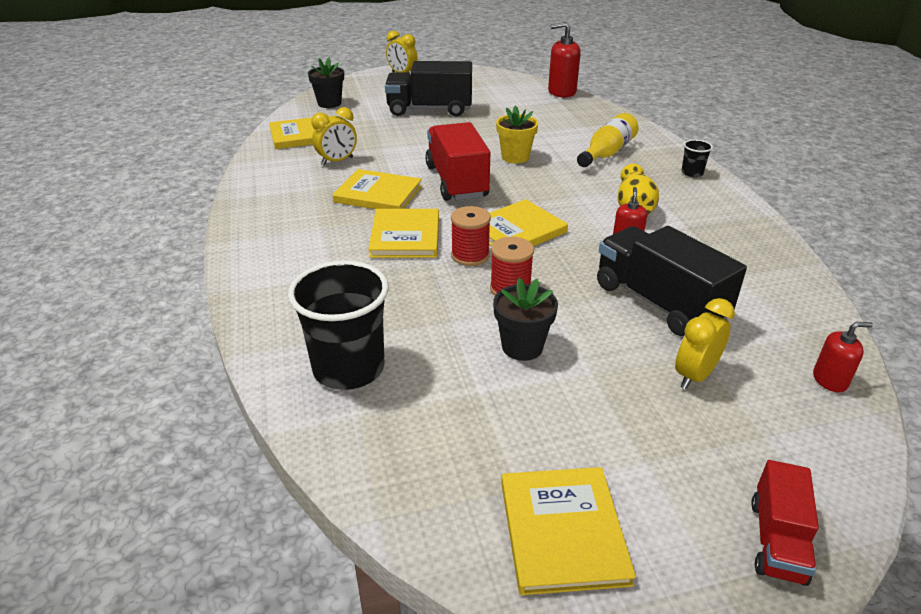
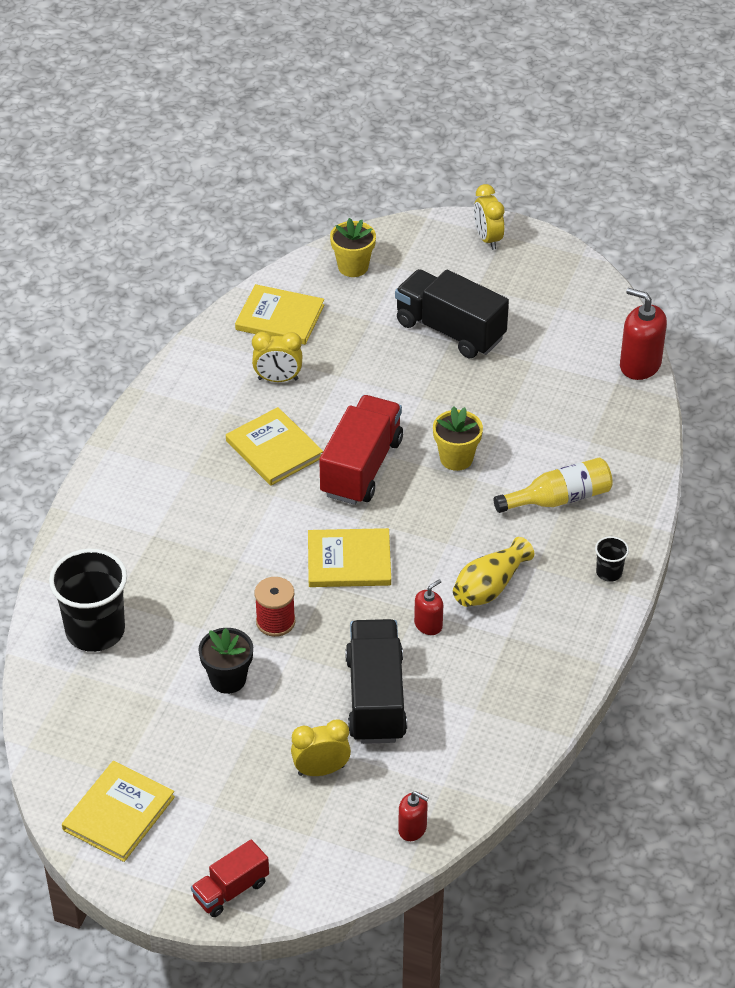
camera: 35 degrees right, 10 degrees up
(329, 103) = (353, 267): black flower pot -> yellow flower pot
(405, 236) = (249, 518): yellow book -> none
(470, 255) = (280, 569): red spool -> none

